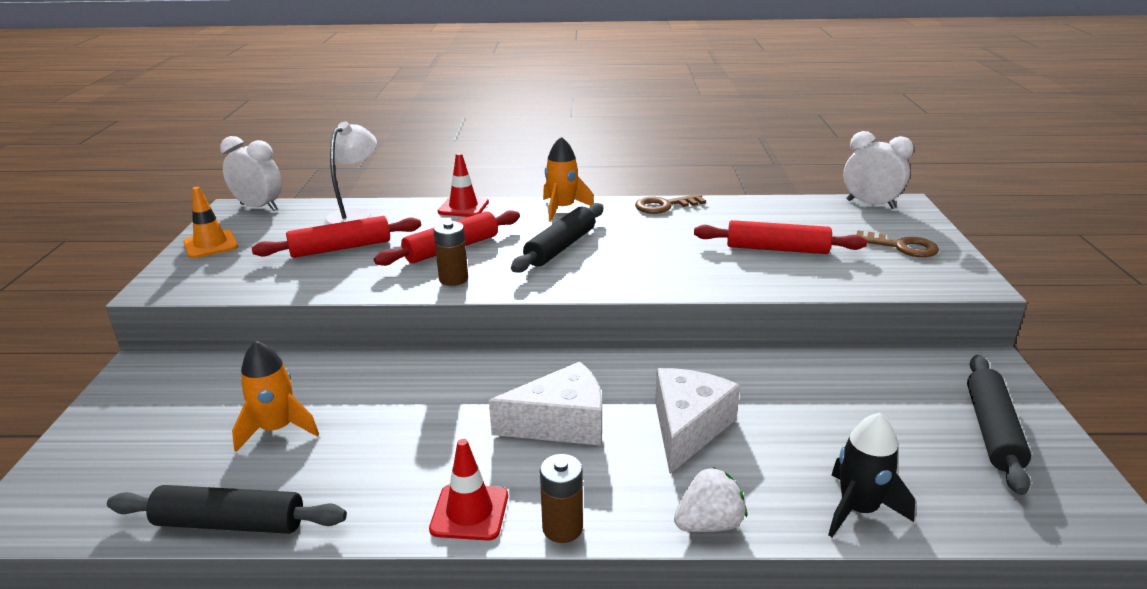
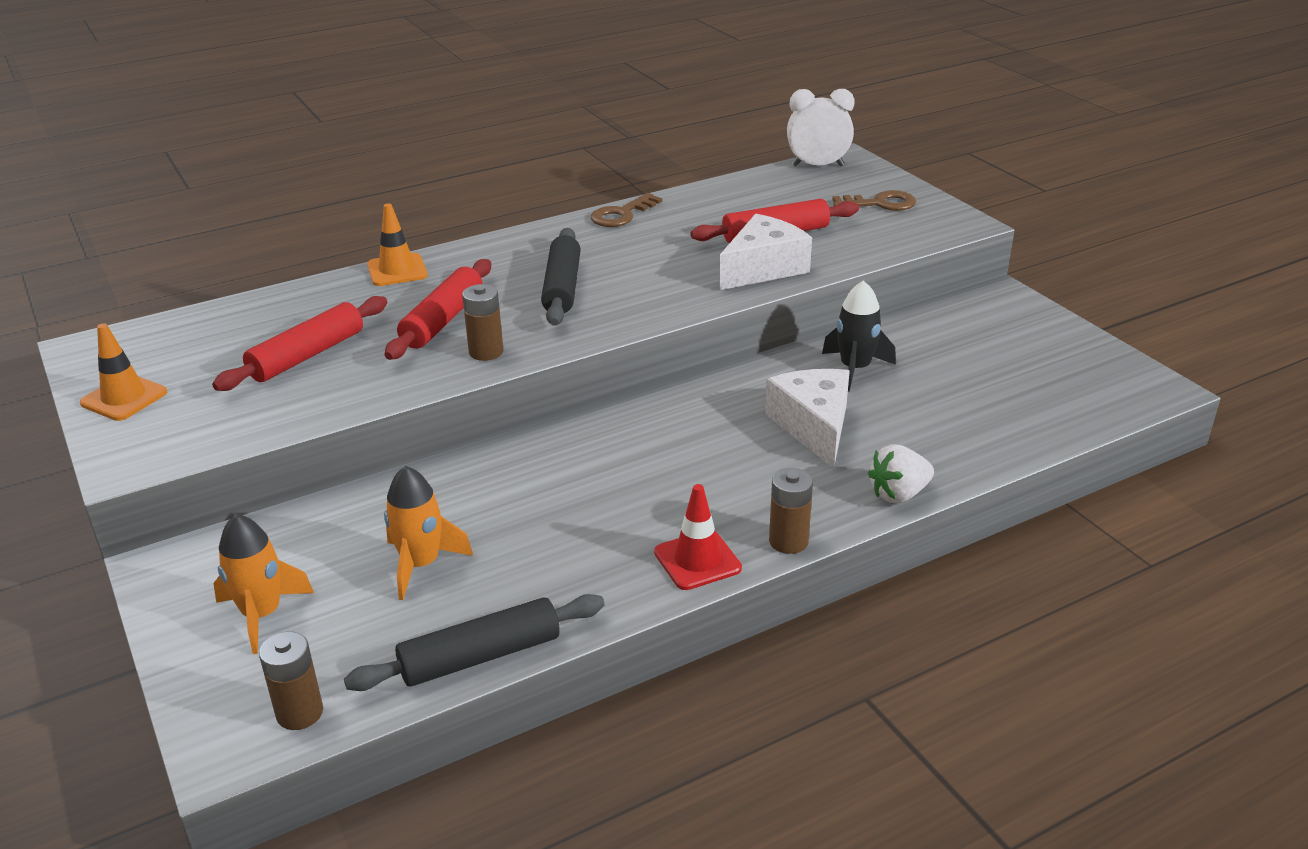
camera: 30 degrees left, 5 degrees up
(78, 512) = (300, 713): none -> brown battery
(259, 207) = (122, 336): white clock -> none
(355, 216) = (273, 314): white lamp -> none
(463, 207) = (397, 270): red traffic cone -> orange traffic cone
(561, 423) = (700, 461): white cheese -> white cheese (763, 268)
(563, 209) = (516, 244): orange rocket -> orange rocket (262, 614)
(709, 524) = (898, 494): white strawberry -> white strawberry turned 150 degrees counterclockwise
(858, 509) = (995, 443): black rocket -> black rocket (855, 369)
(992, 430) = (1042, 350): black rolling pin -> none

